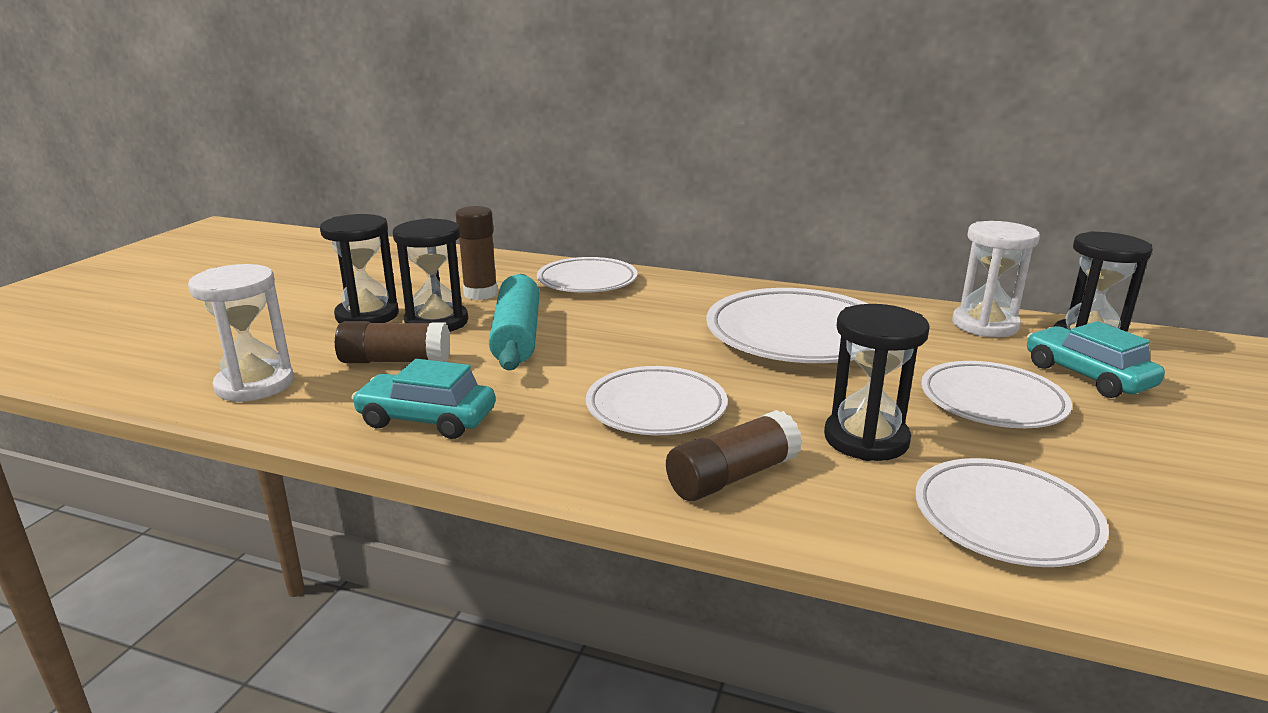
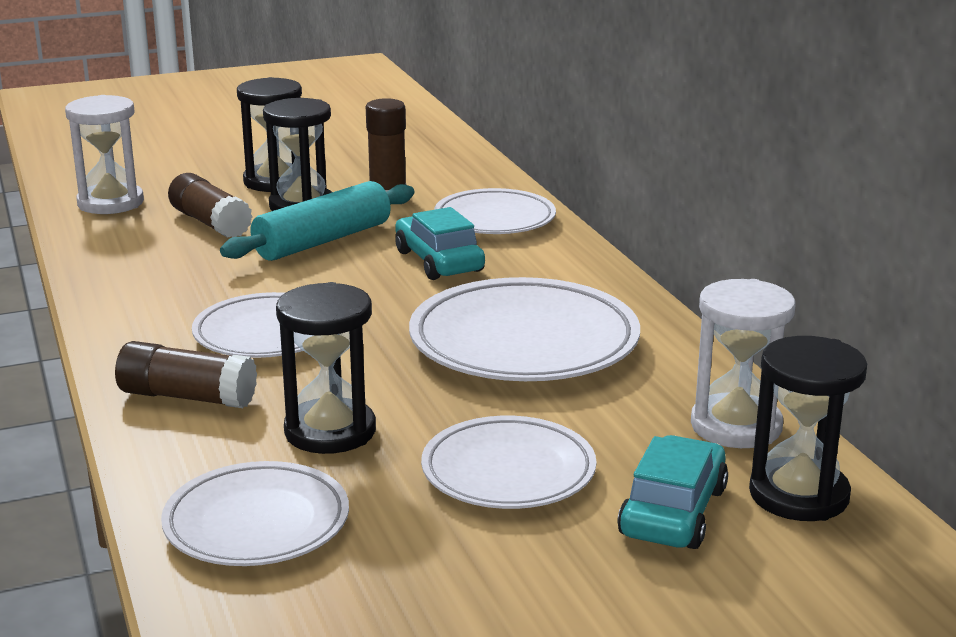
camera: 50 degrees right, 0 degrees up
(427, 419) = (134, 269): turquoise car -> turquoise car (439, 261)

